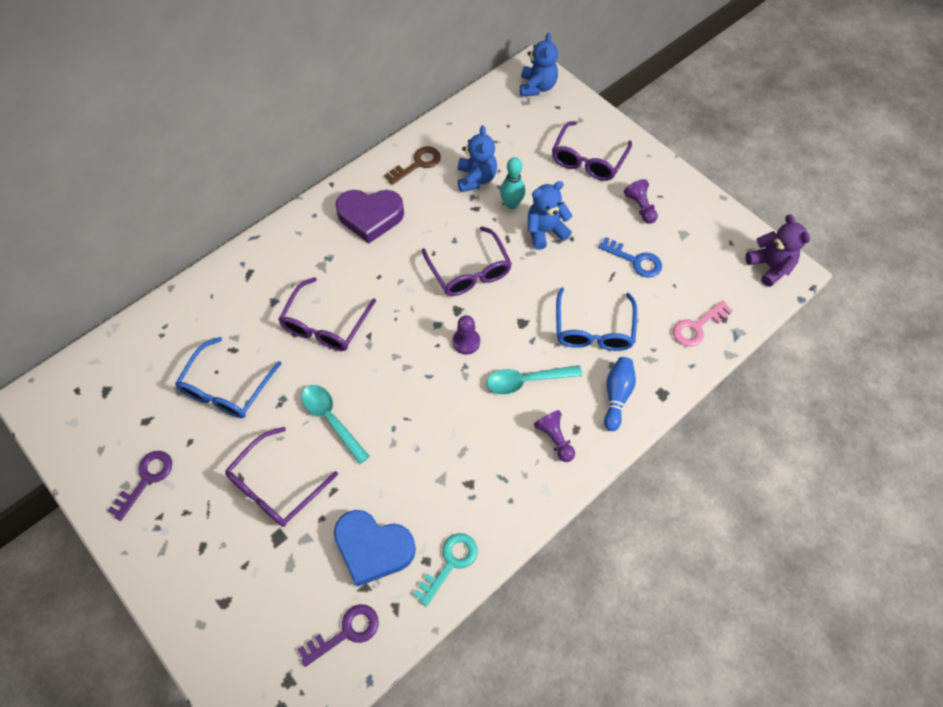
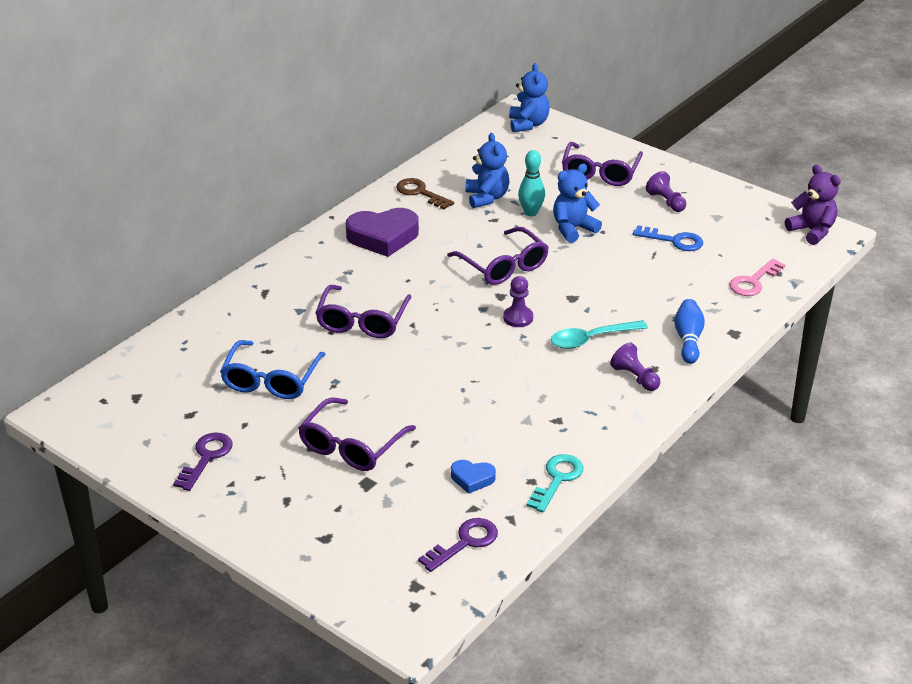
camera: 10 degrees left, 25 degrees down
(331, 419) = (394, 390): turquoise spoon -> none
(373, 548) = (472, 478): blue heart -> blue heart, size x0.51
(417, 164) = (420, 193): brown key -> brown key turned 90 degrees counterclockwise
(593, 329) = (648, 295): blue glasses -> none

